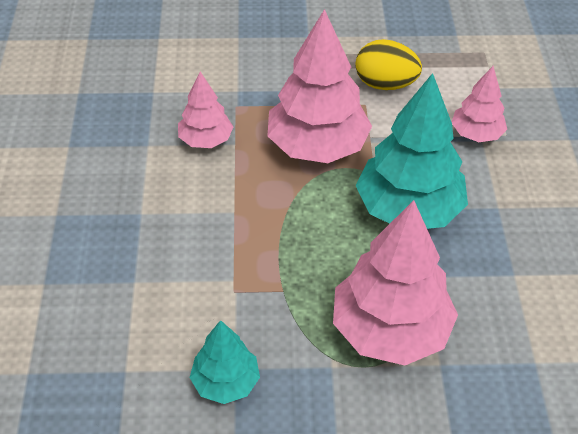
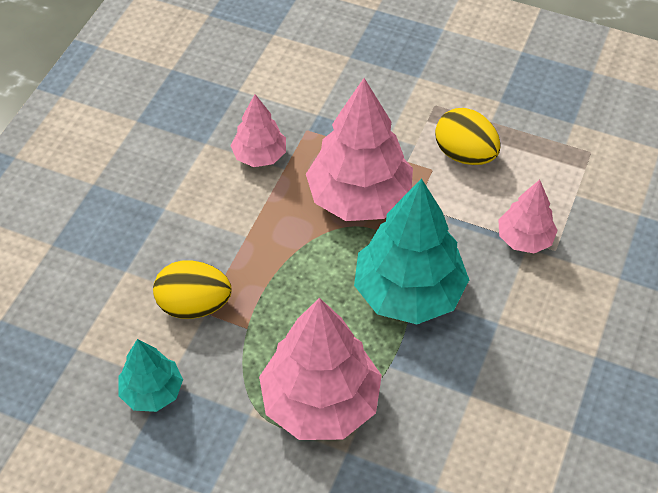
camera: 25 degrees right, 5 degrees up
(220, 288) = (194, 305): none -> yellow egg

